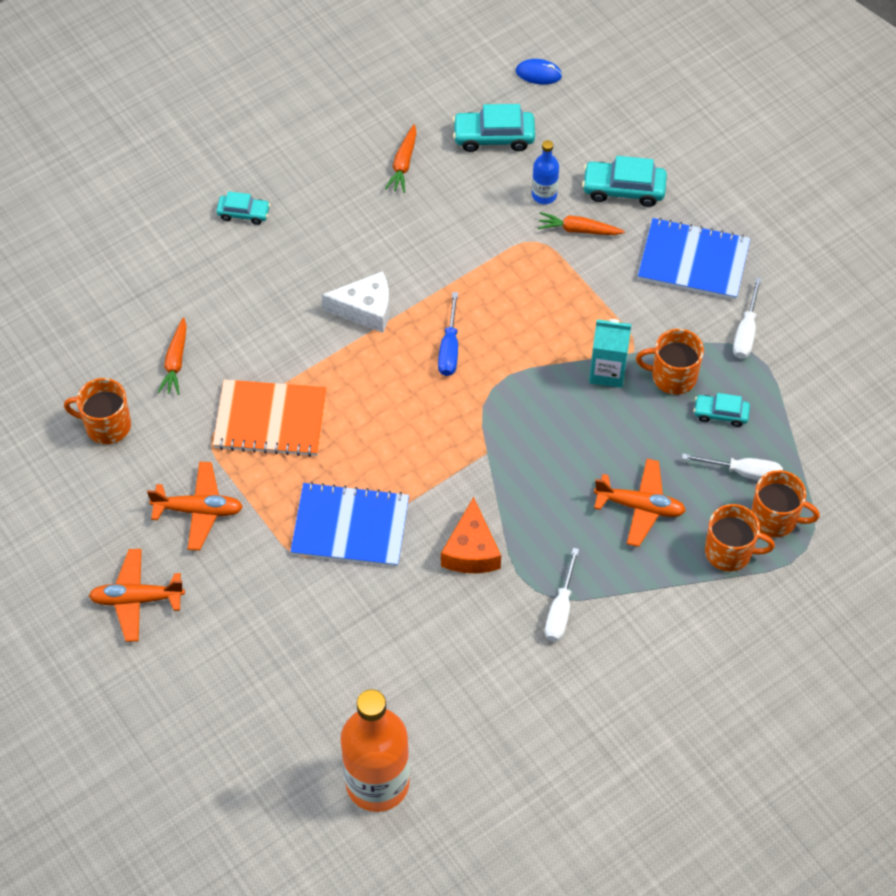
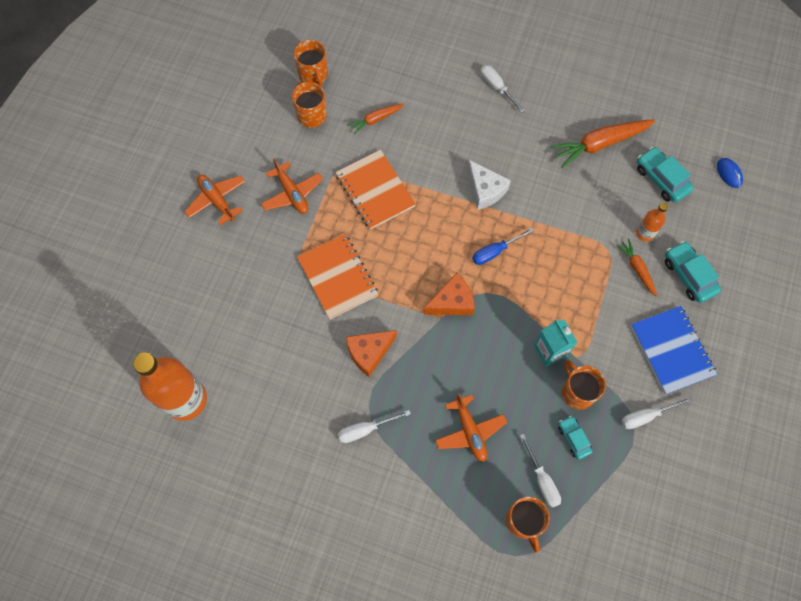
camera: 55 degrees right, 10 degrees up
(243, 213) = (497, 87): turquoise car -> white screwdriver
(350, 526) = (337, 277): blue notebook -> orange notebook
(403, 164) = (599, 144): orange carrot -> orange carrot, size x1.80
(476, 429) = (452, 302): none -> orange cheese
(544, 195) = (645, 233): blue bottle -> orange bottle
(729, 552) = (478, 507): orange mug -> orange mug (313, 75)

